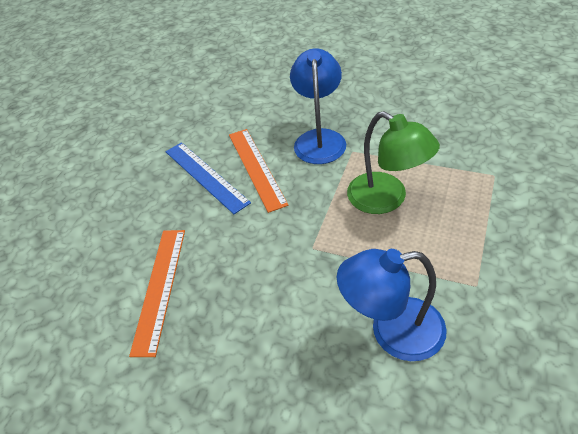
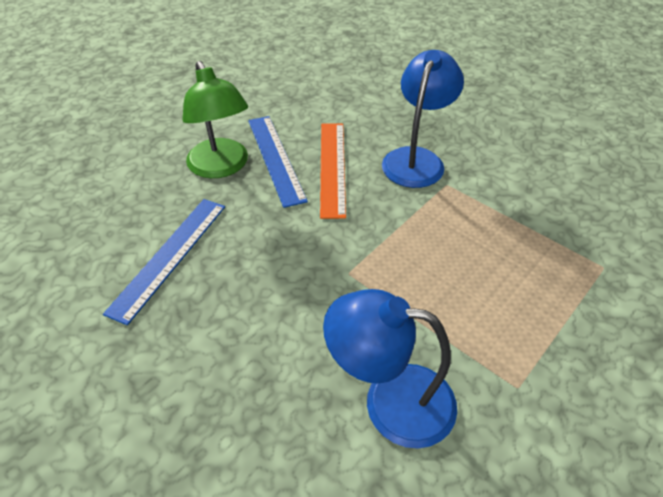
camera: 15 degrees right, 0 degrees up
(160, 288) = (169, 256): orange ruler -> blue ruler
(387, 199) = (459, 250): green lamp -> green lamp (221, 167)

